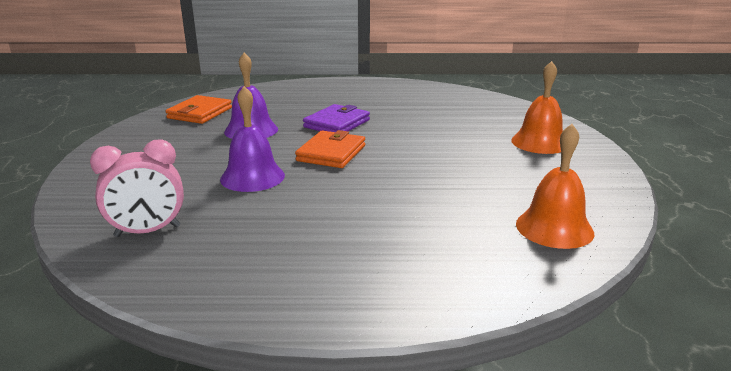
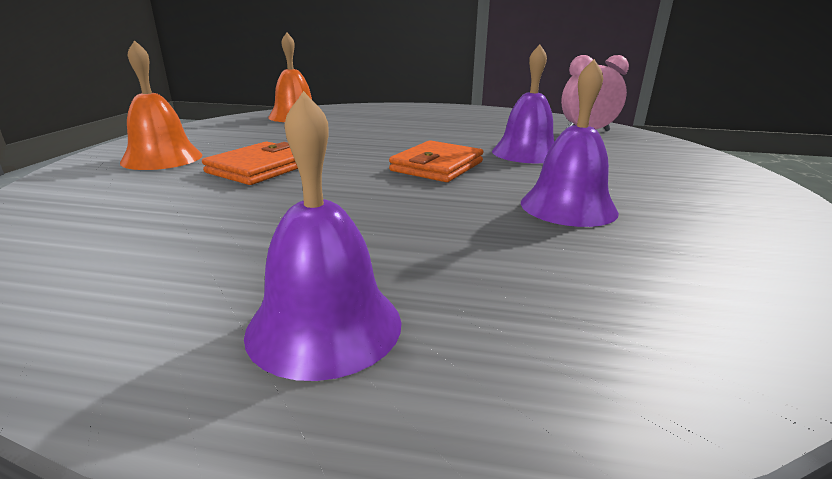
camera: 170 degrees left, 0 degrees up
(200, 113) = (729, 261): orange wallet -> orange wallet (260, 168)
(337, 123) = (415, 207): purple wallet -> none
(350, 91) = (324, 325): none -> purple bell

